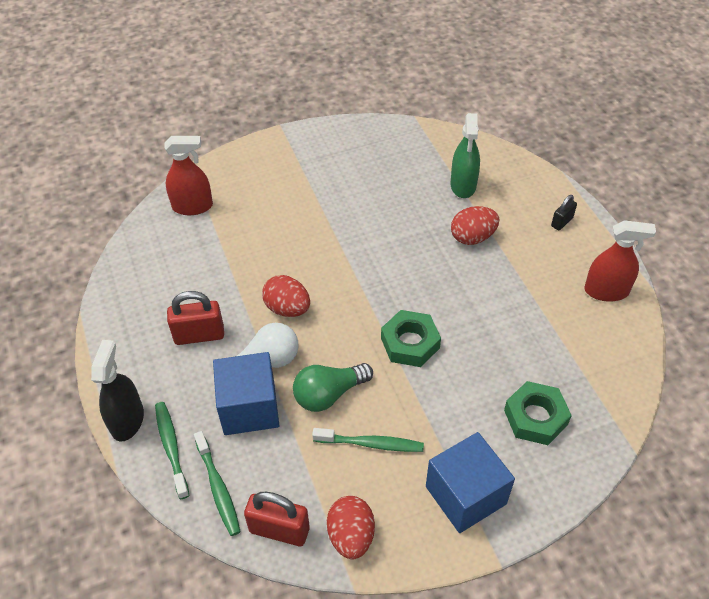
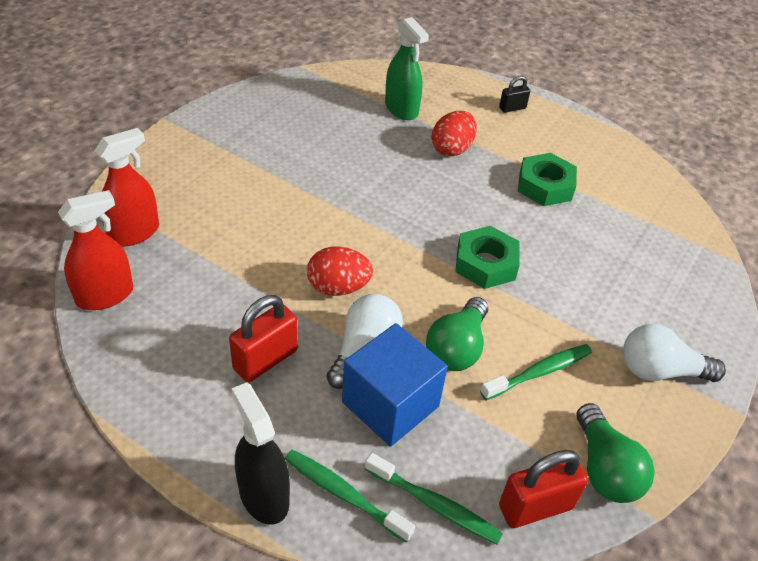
camera: 40 degrees left, 5 degrees down
(351, 536) = (604, 468): red egg -> green light bulb
(465, 495) = (659, 371): blue cube -> white light bulb
(535, 417) = (647, 274): green nut -> green nut (545, 186)
(562, 222) = (512, 108): black padlock -> black padlock turned 60 degrees clockwise
(606, 291) = (598, 148): red spray bottle -> red spray bottle (105, 295)

